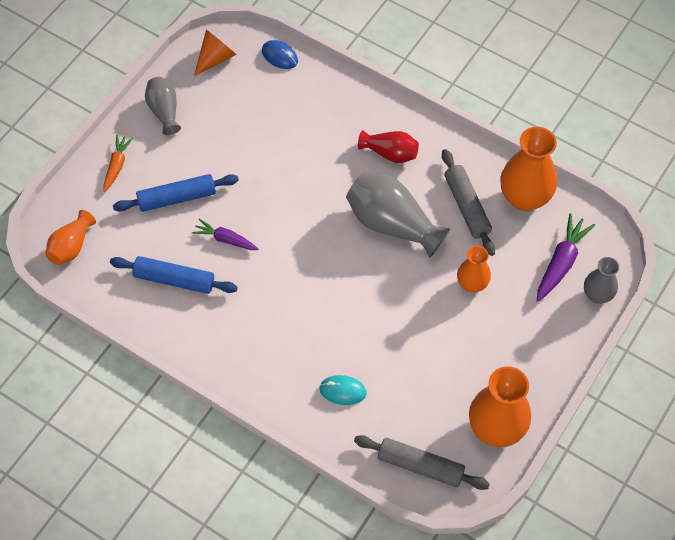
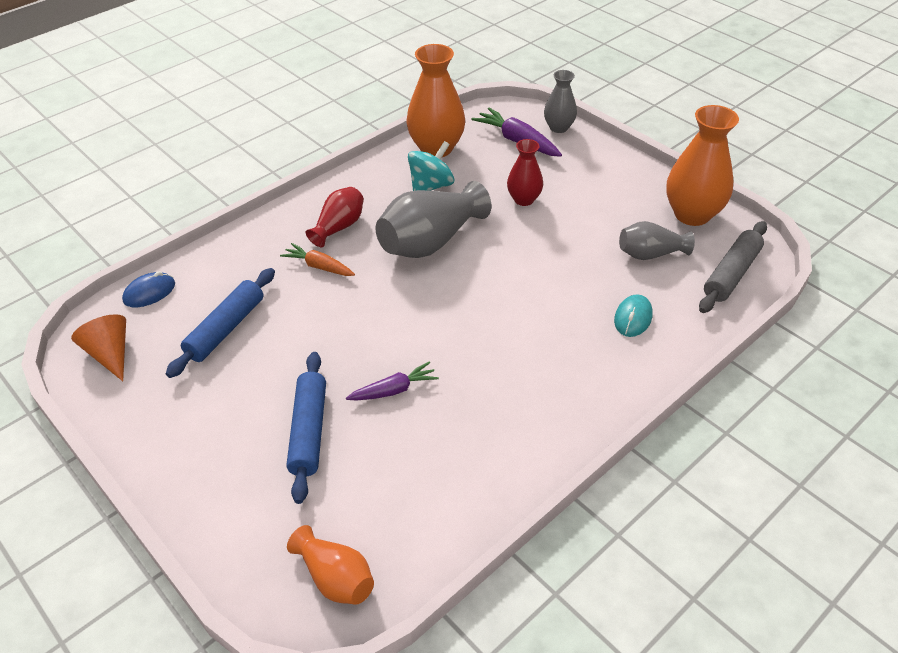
camera: 75 degrees left, 15 degrees down
(117, 165) = (220, 494): orange carrot -> orange carrot (319, 266)
(164, 111) = (160, 423): grey vase -> grey vase (650, 254)
(174, 279) = (436, 455): blue rolling pin -> blue rolling pin (225, 329)
(225, 239) = (394, 390): purple carrot -> purple carrot turned 150 degrees counterclockwise
(467, 207) = (431, 186): grey rolling pin -> turquoise spinning top
(472, 284) = (524, 199): orange vase -> red vase

